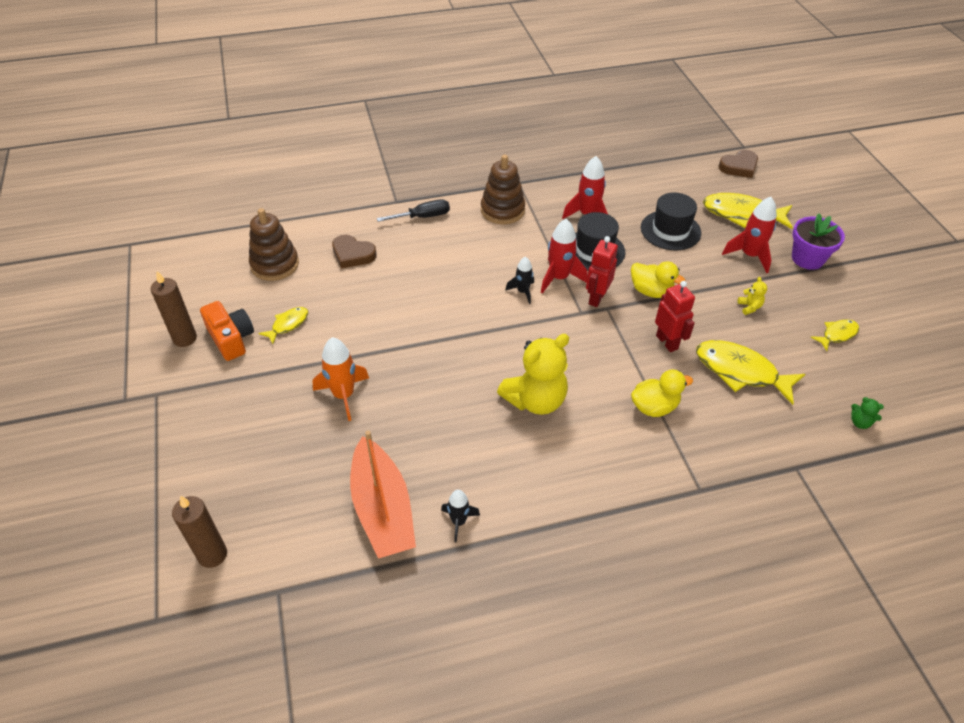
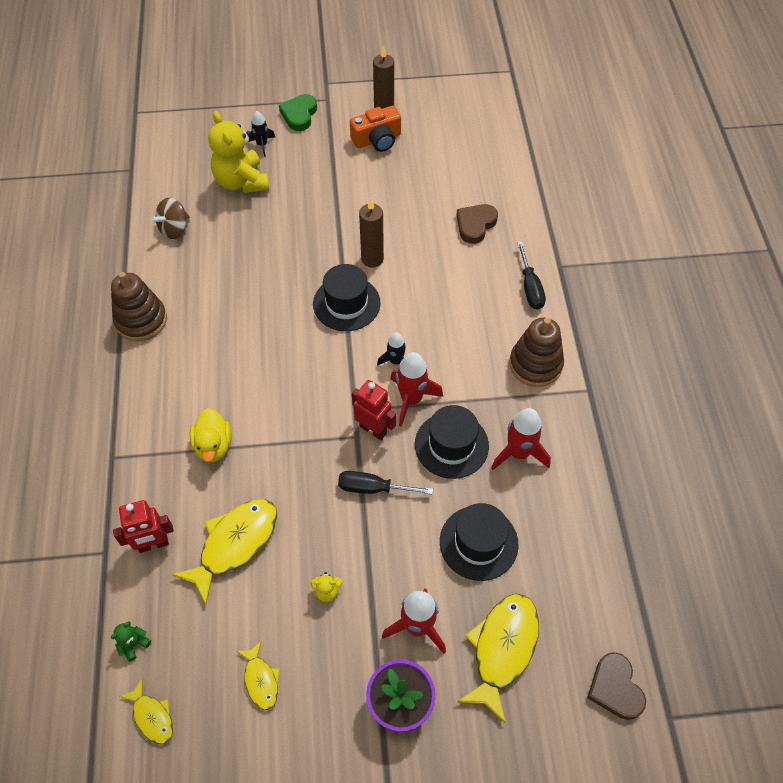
camera: 100 degrees right, 10 degrees up
(182, 417) = (299, 115): none -> green heart
(212, 555) = (172, 136): brown candle -> brown candle (372, 259)
(275, 264) = (468, 167): brown stacking toy -> brown stacking toy (141, 320)
(288, 324) = (386, 176): yellow fish -> yellow fish (152, 716)
(343, 395) = (294, 211): orange rocket -> none
(382, 509) = (174, 229): orange boat -> brown spinning top
(458, 522) = (146, 275): black rocket -> black rocket (262, 145)
(464, 334) = (346, 303): none -> black hat
(535, 400) = (250, 347): yellow teddy bear -> yellow teddy bear (241, 181)
(651, 291) = (373, 488): yellow duck -> black screwdriver
(667, 342) = (294, 482): red robot -> red robot (153, 544)

